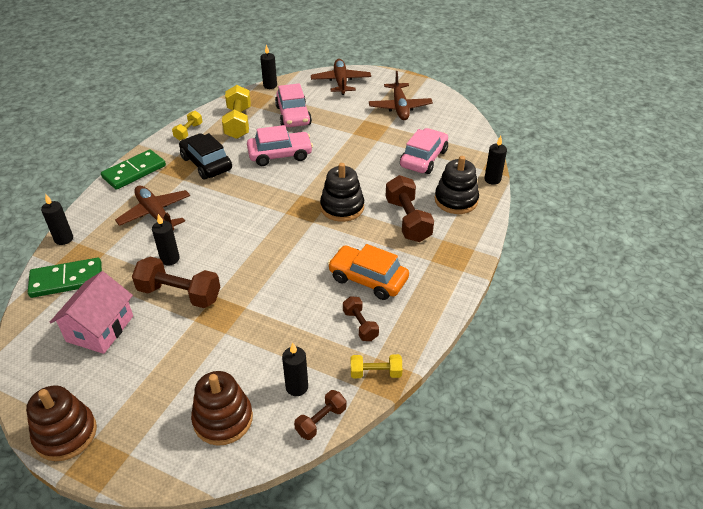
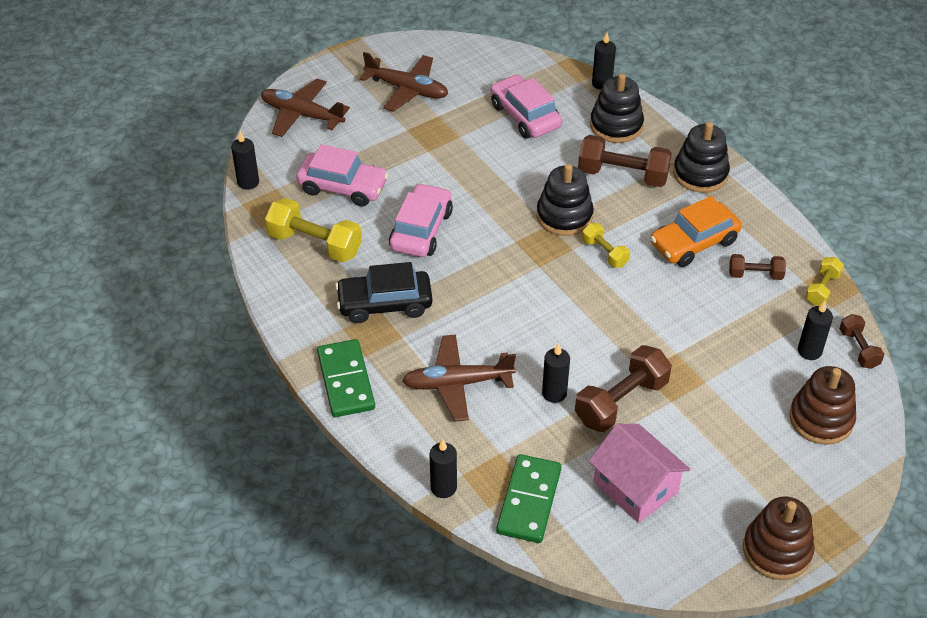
camera: 60 degrees left, 5 degrees up
(188, 132) = (294, 299): yellow dumbbell -> yellow dumbbell (604, 253)
(446, 258) = (700, 174): none -> black stacking toy

